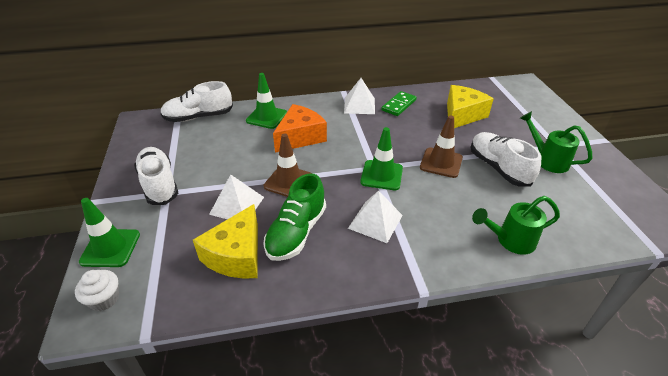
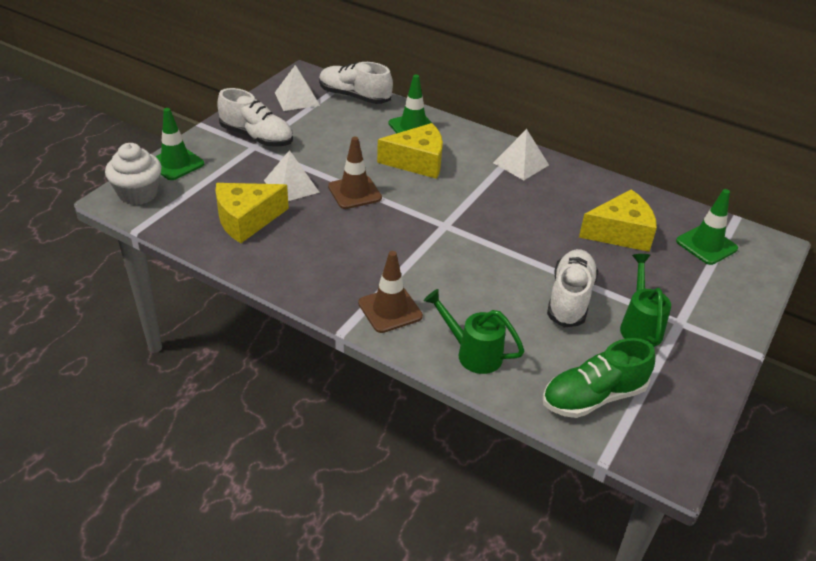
camera: 40 degrees right, 0 degrees up
(104, 299) = (138, 193): white cupcake -> white cupcake, size x1.57
(159, 184) = (257, 137): white shoe -> white shoe turned 105 degrees clockwise
(296, 232) = (307, 232): green shoe -> green shoe (593, 397)
(300, 137) = (417, 162): orange cheese -> yellow cheese
(375, 221) = (379, 264): white pyramid -> white pyramid (296, 98)
(381, 175) = (442, 235): green traffic cone -> green traffic cone (706, 245)
(398, 105) = (564, 185): green domino -> none
(441, 163) = (517, 259): brown traffic cone -> brown traffic cone (390, 310)

